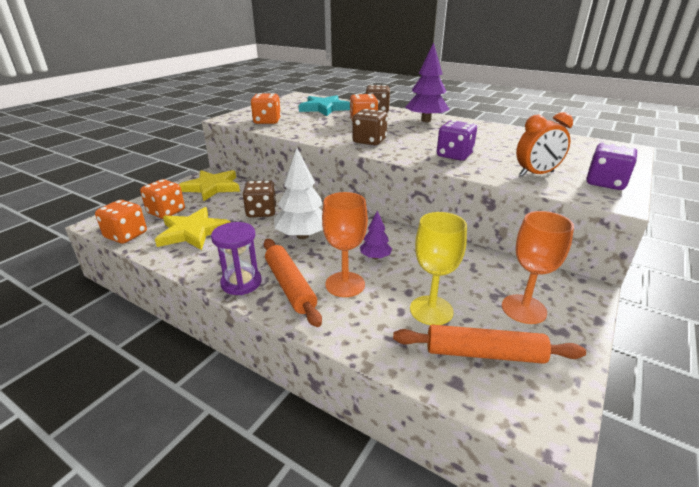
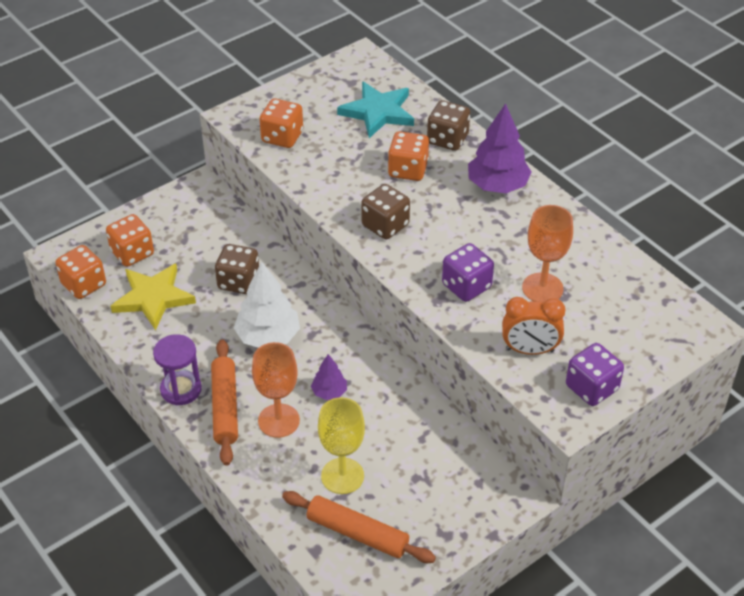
camera: 20 degrees right, 15 degrees up
(212, 187) = (196, 215): yellow star -> none
(523, 309) = (431, 501): orange goblet -> orange goblet (542, 288)

